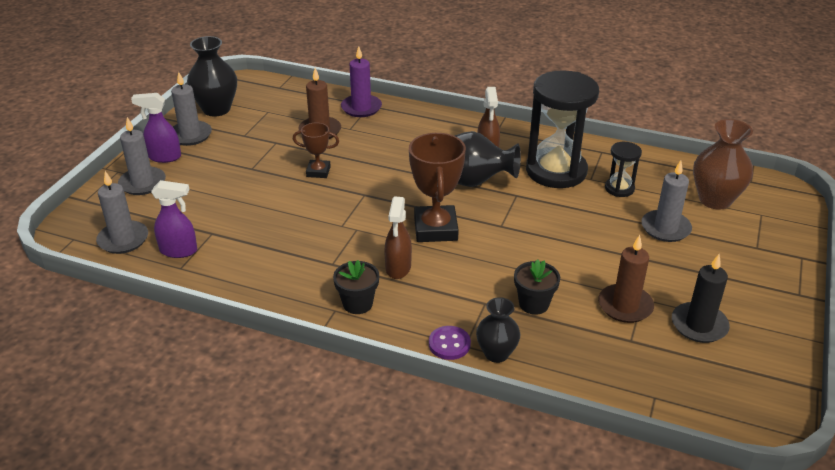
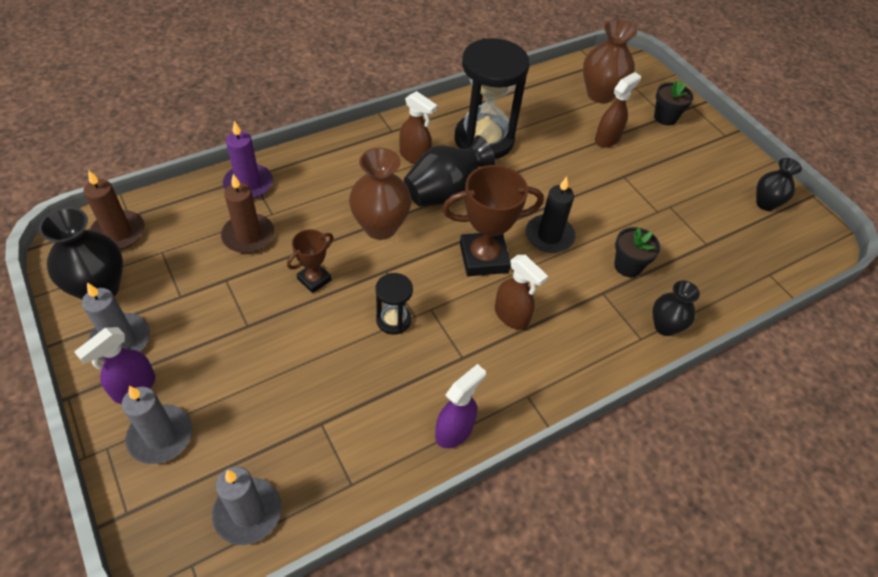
camera: 55 degrees left, 15 degrees up
(179, 251) = (322, 469): purple spray bottle -> purple spray bottle (454, 431)
(357, 304) = (533, 374): black flower pot -> black flower pot (665, 117)
(399, 172) = (380, 227): none -> brown vase
(435, 229) = (483, 258): brown trophy -> brown trophy turned 45 degrees counterclockwise
(449, 344) = (632, 347): purple button -> none
(619, 188) = (540, 125): black hourglass -> black hourglass (393, 320)
(625, 306) = (670, 220): brown candle -> brown candle (118, 233)
(665, 228) = (607, 139): grey candle -> brown spray bottle
(699, 325) = (718, 201): black candle -> black candle (549, 236)
(747, 358) = (765, 203): none -> black vase

